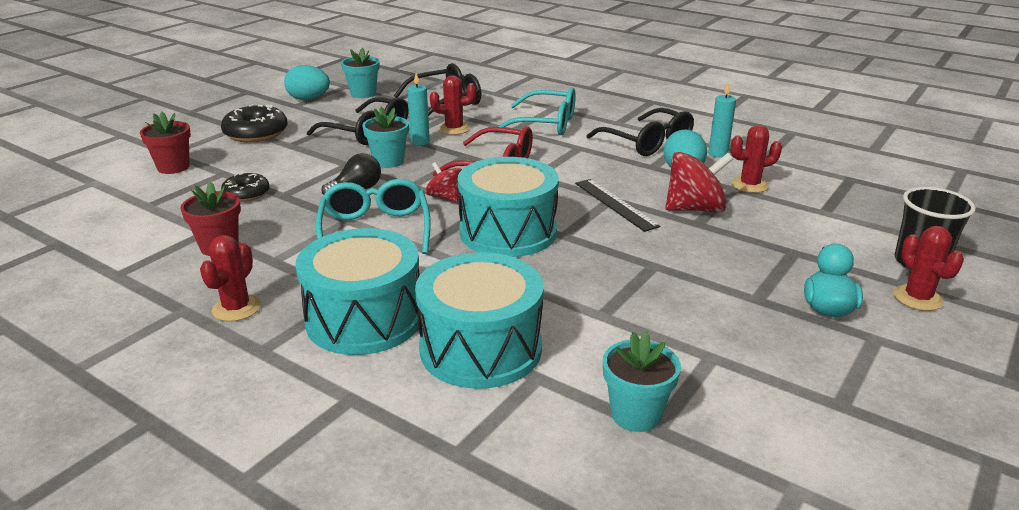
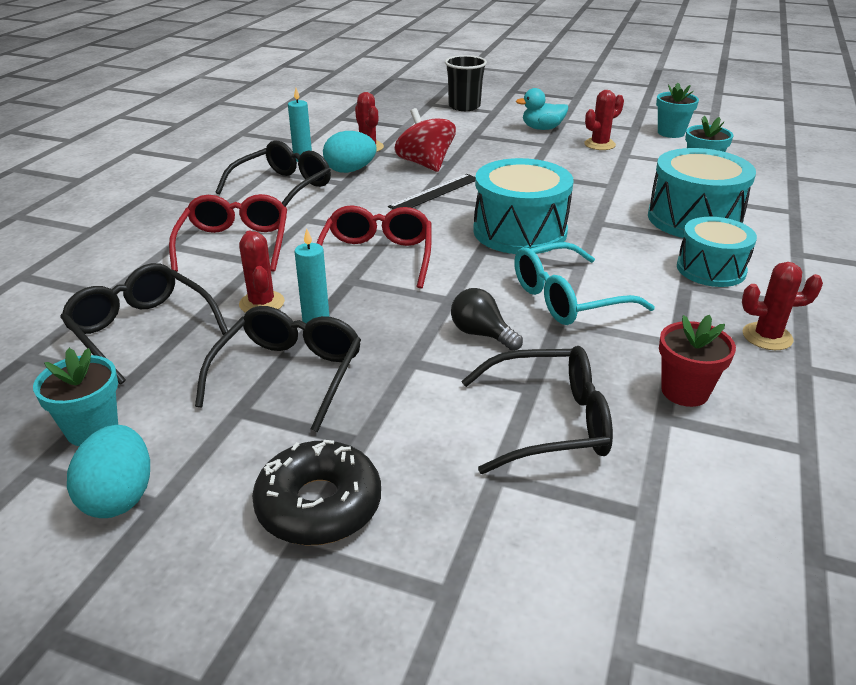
camera: 105 degrees left, 5 degrees up
(173, 167) = (506, 554): red flower pot -> none
(246, 194) = (547, 422): black donut -> black glasses
(364, 319) = (711, 269): turquoise drum -> turquoise drum, size x0.66
(388, 161) = (389, 330): turquoise flower pot -> turquoise flower pot (671, 133)
(445, 197) = (469, 273): red spinning top -> none
(544, 124) = (235, 245): turquoise glasses -> red glasses
(917, 298) = (509, 109): red cactus -> red cactus (599, 144)

